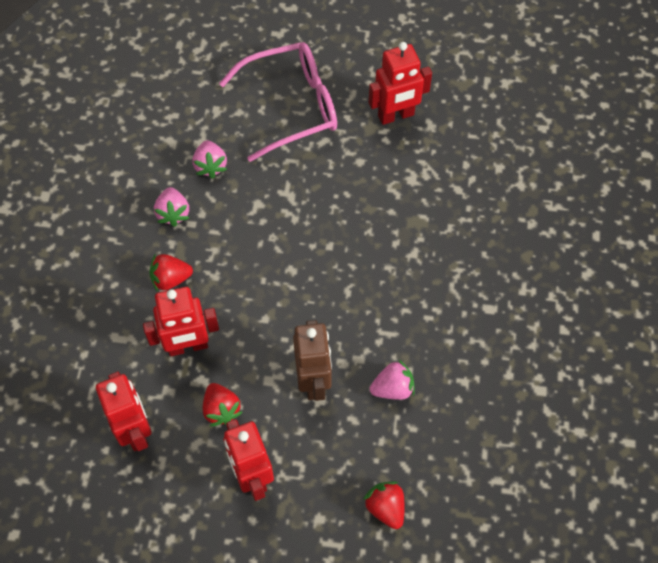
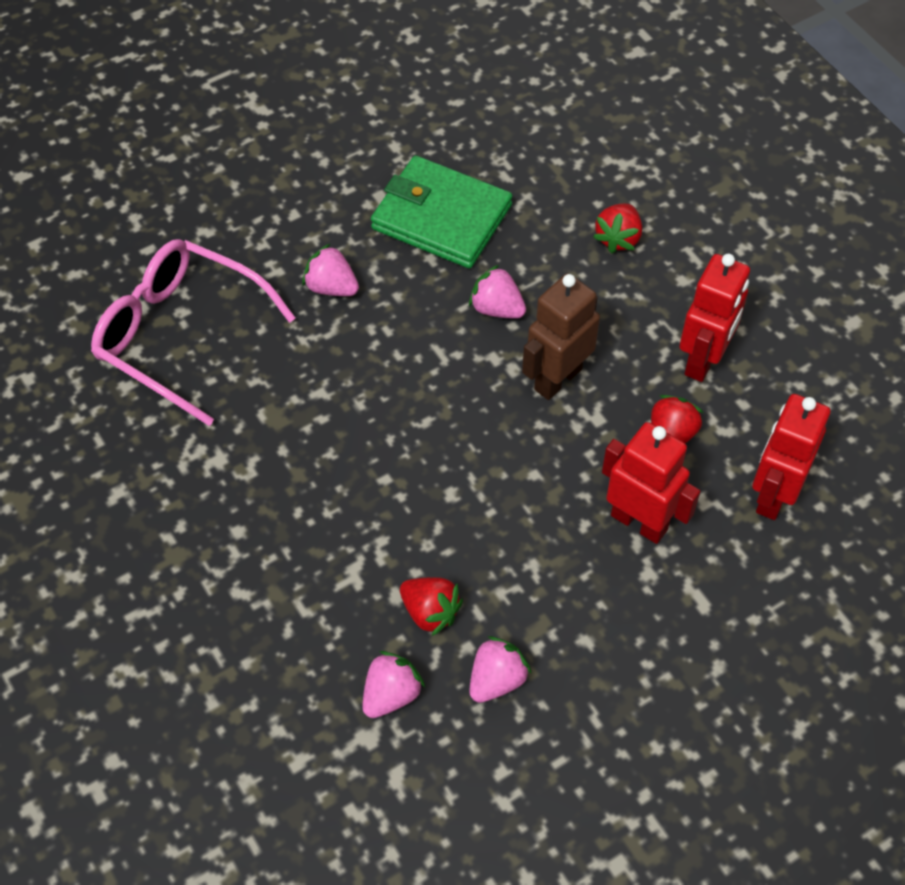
camera: 130 degrees left, 5 degrees down
(170, 279) = (581, 607): red strawberry -> red strawberry (430, 612)
(290, 107) = (217, 673): pink glasses -> pink glasses (182, 336)
(396, 115) = (132, 540): red robot -> none
(486, 310) = (331, 287): none -> pink strawberry
(492, 413) = (441, 217): none -> green wallet

